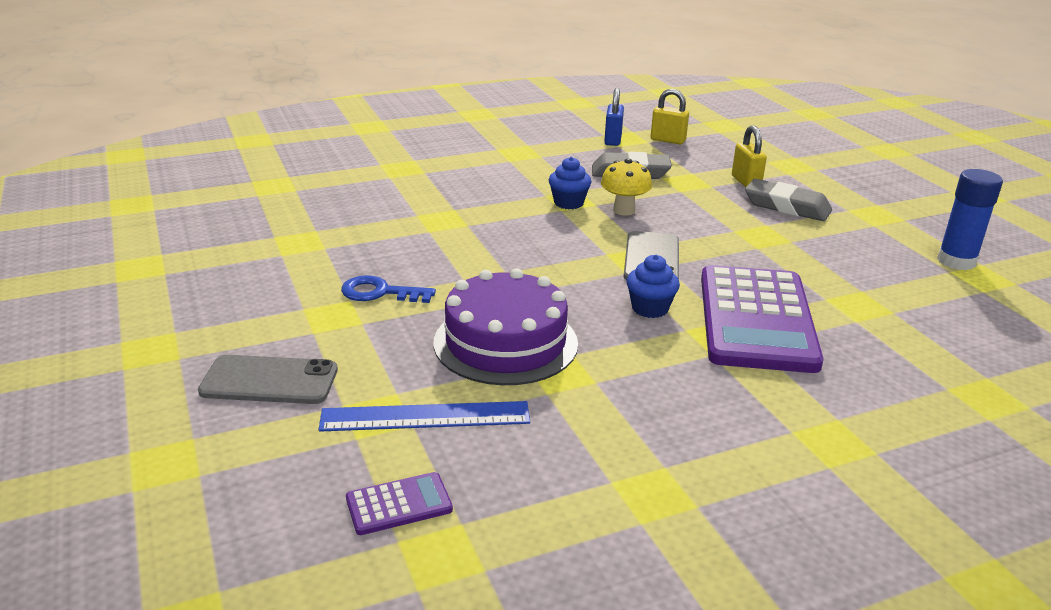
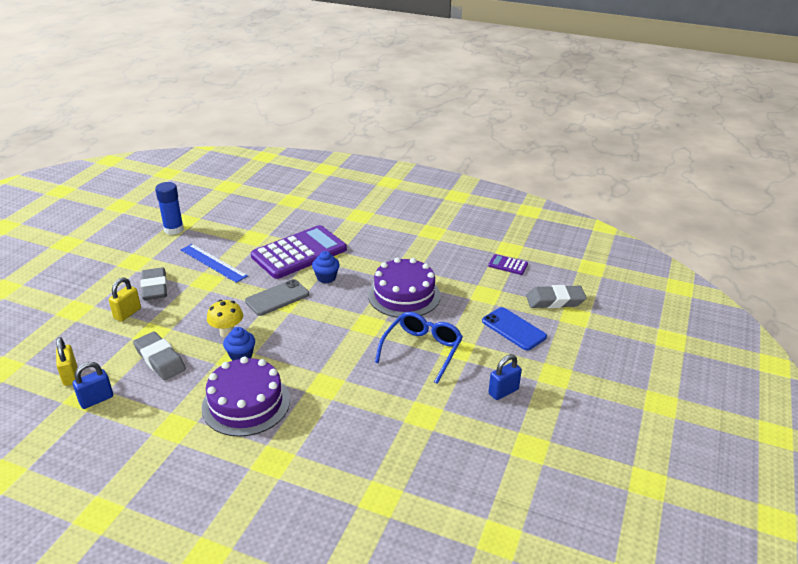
camera: 135 degrees left, 5 degrees up
(217, 299) = (503, 391): none -> blue padlock
(227, 474) = (555, 301): none -> grey eraser
(269, 381) = (513, 329): grey phone -> blue phone
(380, 292) = (422, 350): blue key -> blue glasses
(425, 417) = (470, 284): blue ruler -> blue ruler (213, 263)
(492, 182) = (246, 403): none -> purple cake

